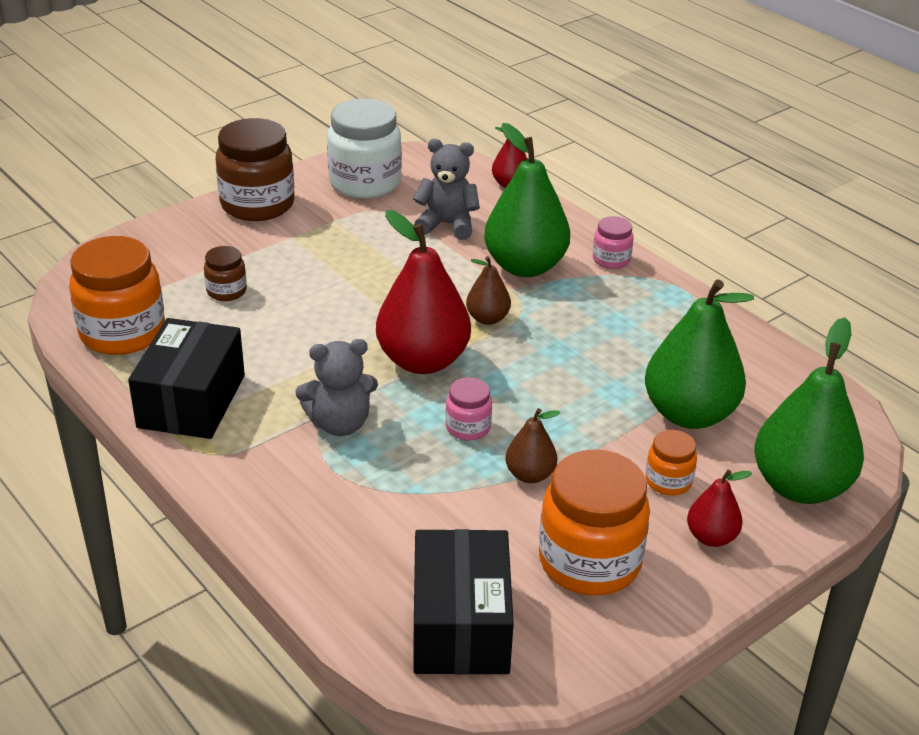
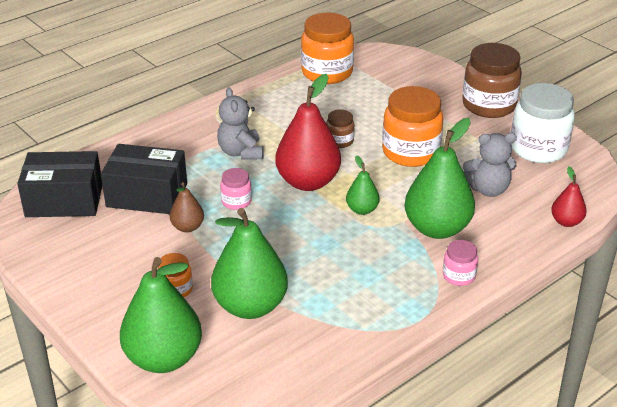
camera: 90 degrees right, 0 degrees up
(191, 401) = (262, 101): black box -> black box (147, 195)
(226, 291) = (377, 102): brown jar -> brown jar (339, 141)
(447, 225) = (488, 189): grey teddy bear -> grey teddy bear turned 75 degrees clockwise
(487, 318) = (362, 210): brown pear -> green pear
(589, 562) = (104, 250): orange jar -> orange jar (410, 152)
(711, 537) = (118, 306): red pear -> none

